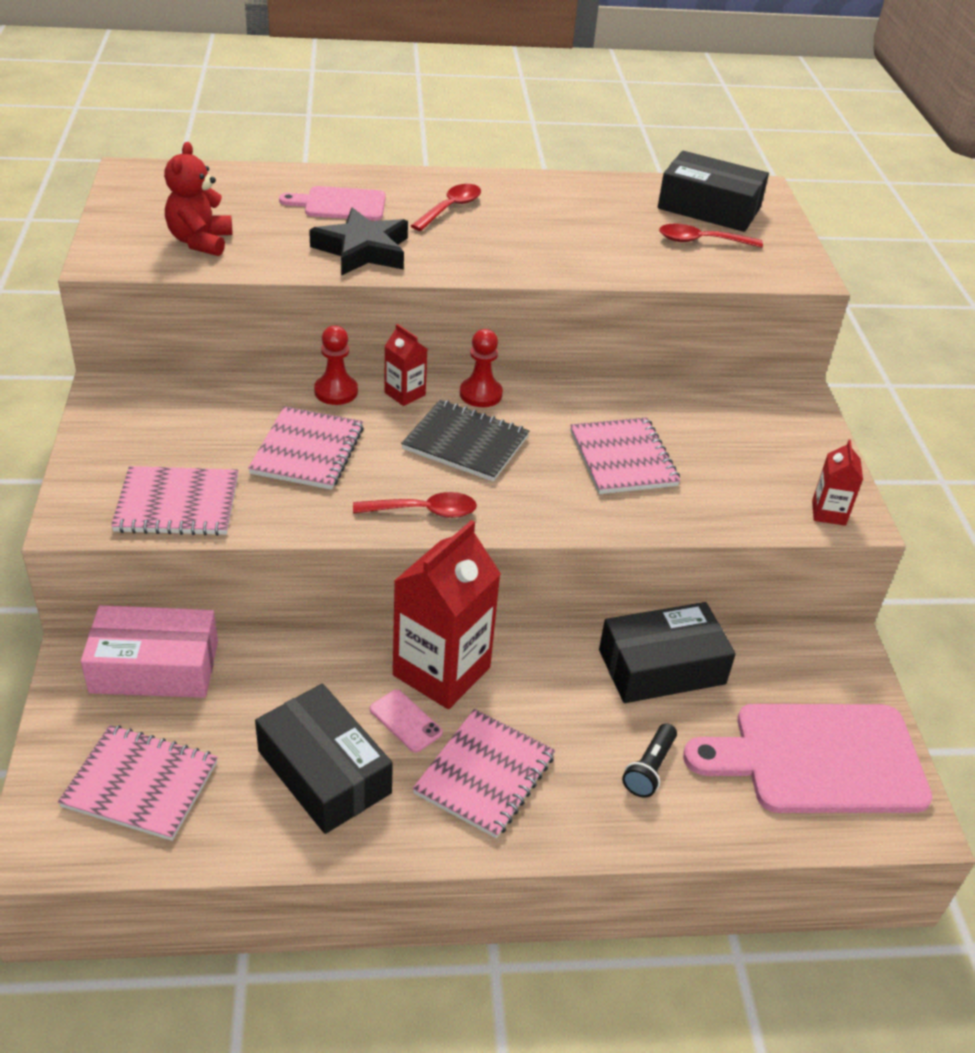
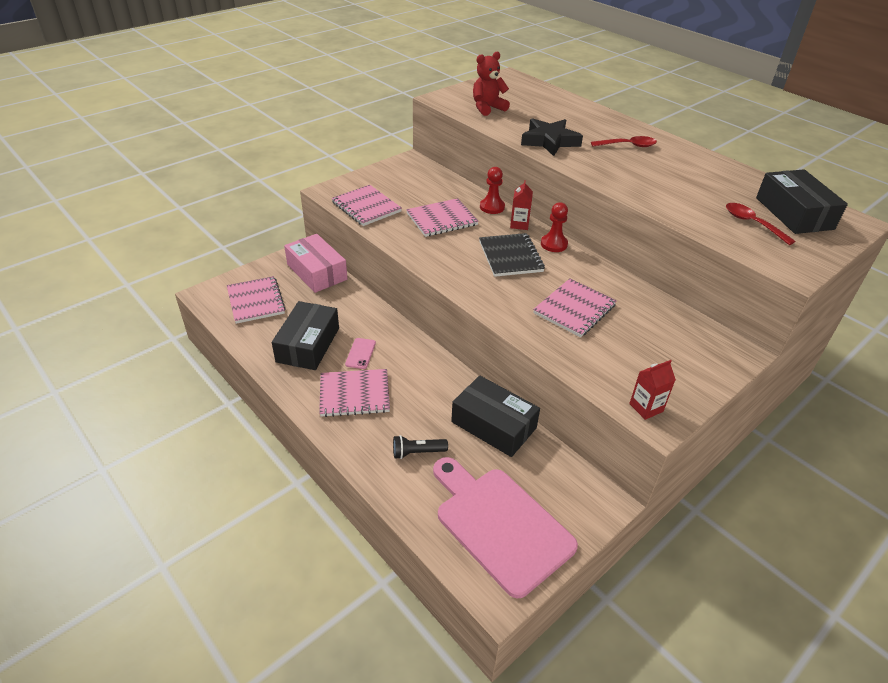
camera: 55 degrees right, 0 degrees up
(340, 204) = (575, 121): pink cutting board -> none
(424, 511) = (445, 267): red spoon -> none
(441, 671) = (402, 349): red carton -> none

